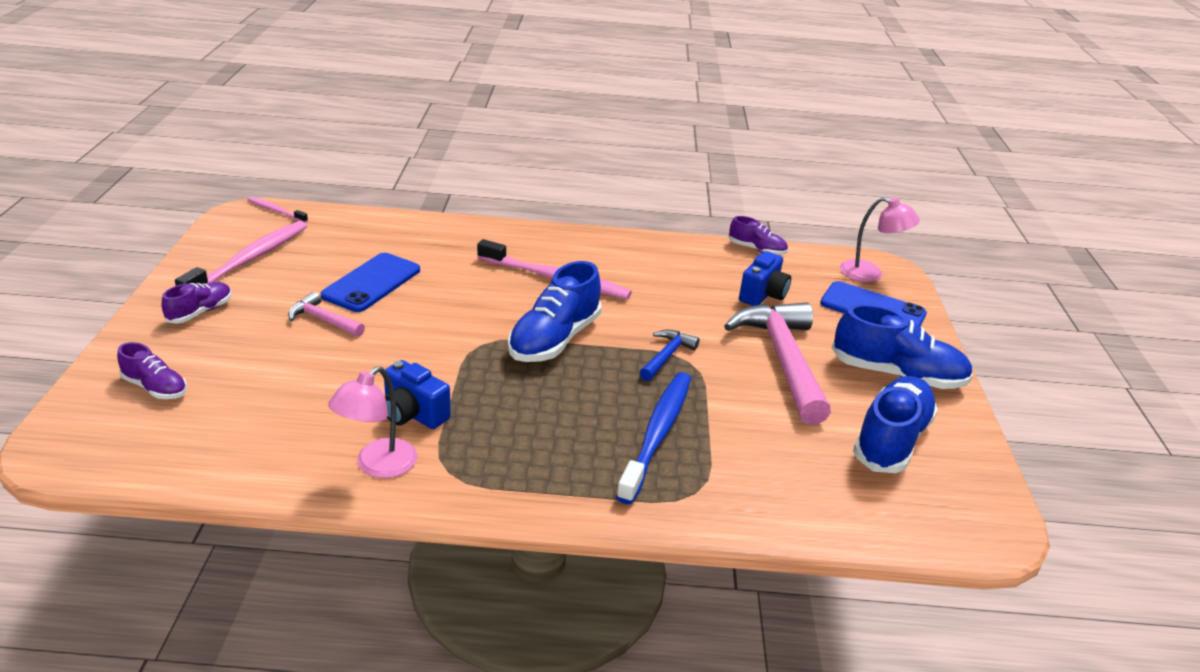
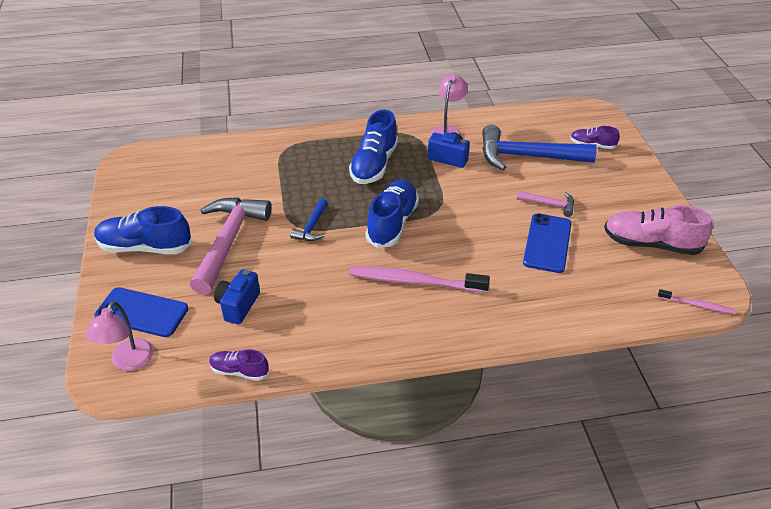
camera: 170 degrees right, 10 degrees up
(200, 312) = (628, 193): purple shoe -> none
(249, 259) = (651, 244): pink toothbrush -> pink shoe
(283, 390) = (527, 157): none -> blue hammer
(657, 434) = (310, 173): blue toothbrush -> none
(783, 360) = (228, 241): pink hammer -> pink hammer turned 150 degrees counterclockwise
(870, 274) = (128, 362): pink lamp -> pink lamp turned 90 degrees counterclockwise
(891, 440) = (167, 197): blue shoe -> blue shoe (374, 165)

